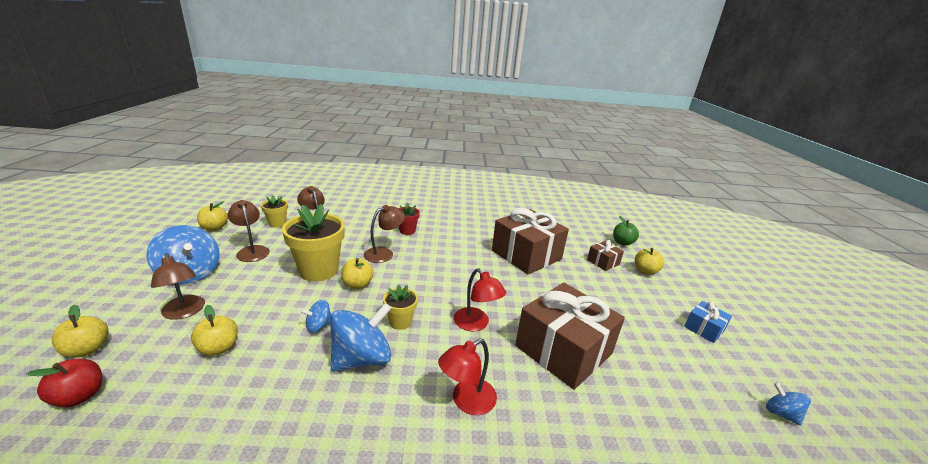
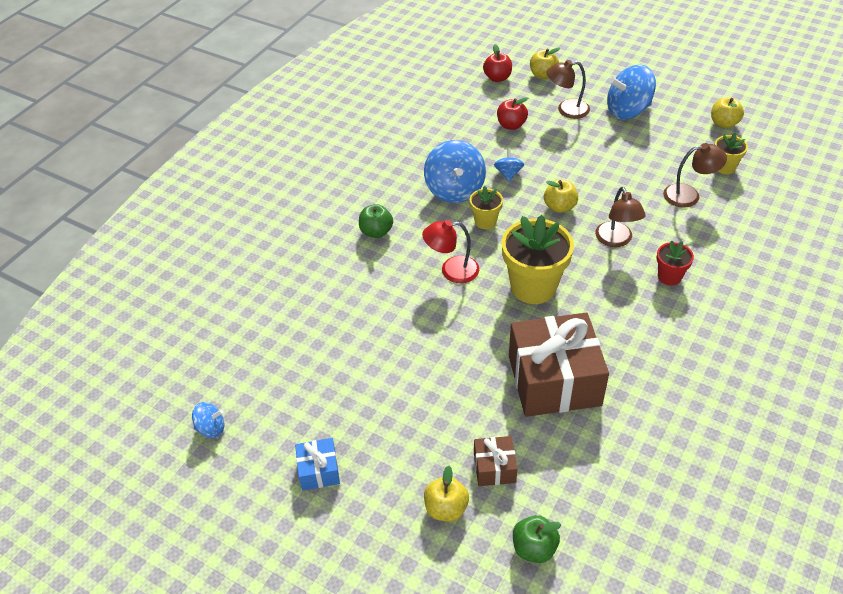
camera: 125 degrees right, 20 degrees up
(219, 348) = (511, 125): yellow apple -> red apple
(252, 251) = (660, 146): brown lamp -> none
(319, 270) = (599, 185): yellow flower pot -> yellow flower pot (533, 287)
(466, 401) = (376, 232): red lamp -> green apple
(563, 350) = (380, 317): brown gift -> none

